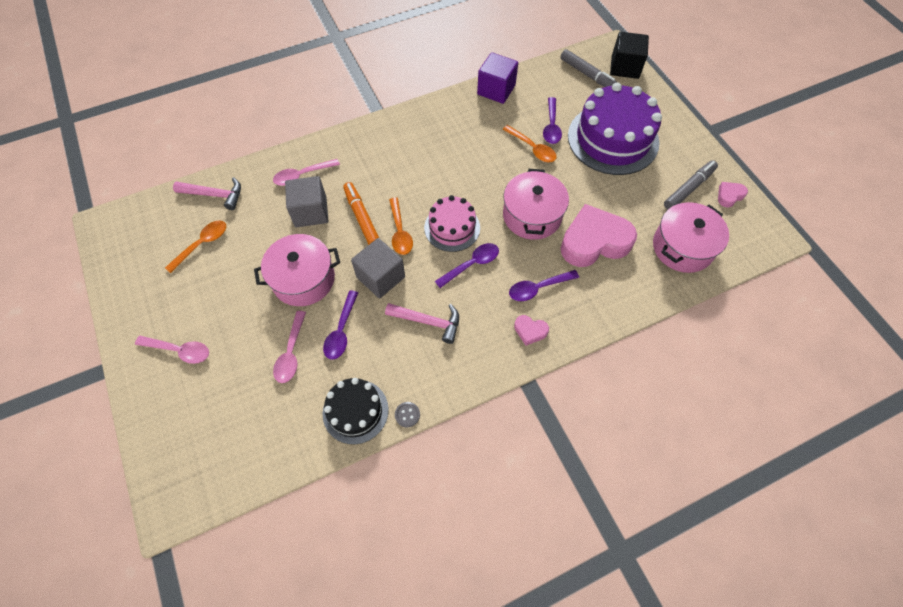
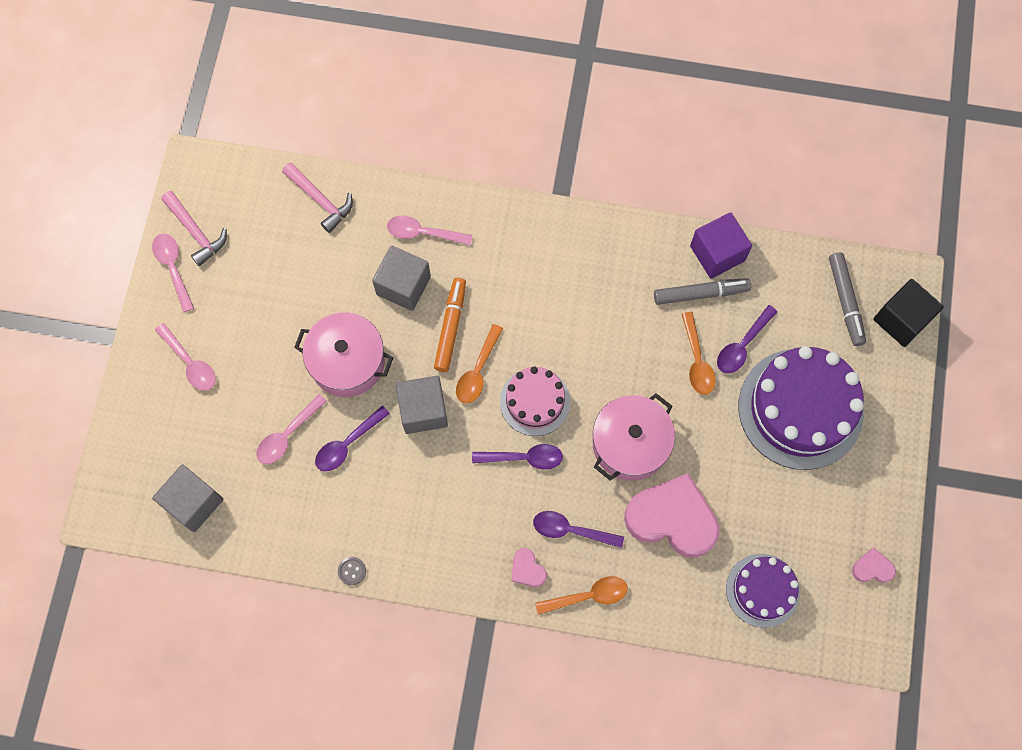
camera: 35 degrees right, 10 degrees up
(125, 296) = (173, 268): none -> pink spoon
(202, 244) = (275, 255): orange spoon -> orange spoon (588, 596)
(246, 448) = (193, 502): none -> grey cube
(355, 411) = (308, 534): black cake -> none
(428, 322) = (436, 491): pink hammer -> pink hammer (196, 232)
(682, 247) = (762, 590): pink pot -> purple cake
(688, 188) = (833, 528): grey marker -> grey marker (700, 293)

